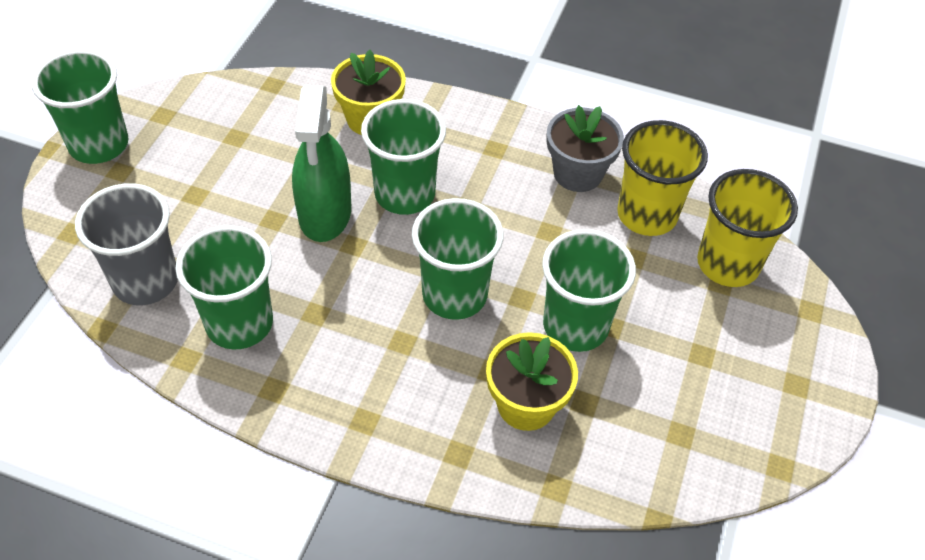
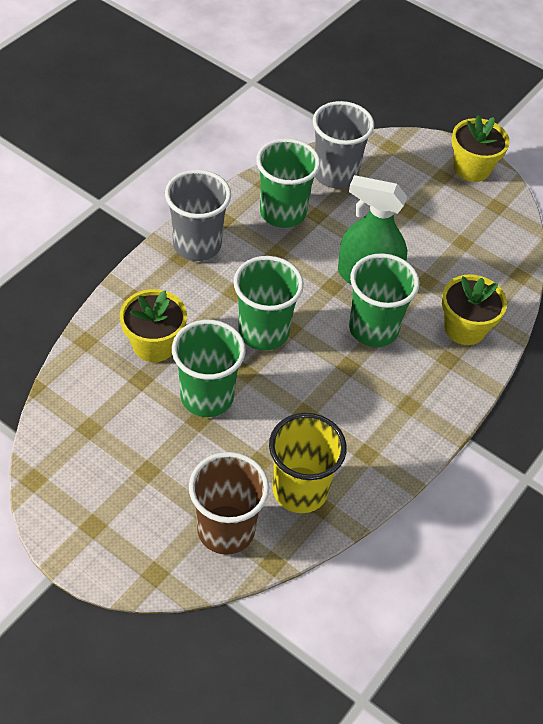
camera: 105 degrees right, 0 degrees up
(99, 145) = (472, 168): green cup -> yellow flower pot
(335, 407) = (197, 245): none -> grey cup
(578, 173) = (363, 455): grey flower pot -> none
(727, 264) = (226, 530): yellow cup -> brown cup

